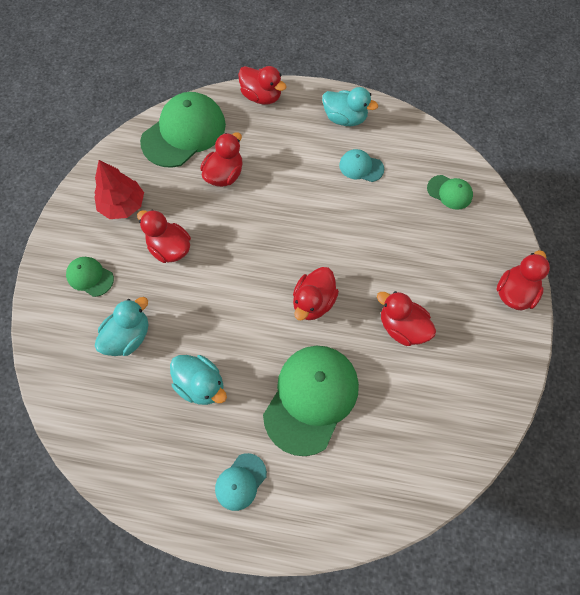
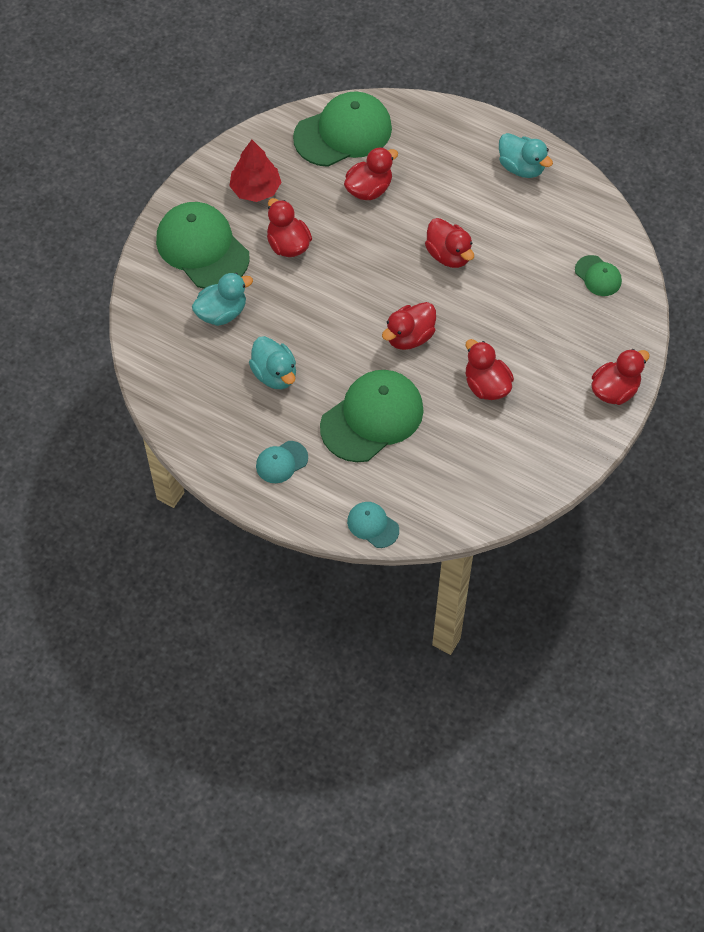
camera: 20 degrees right, 5 degrees down
(90, 277) = (202, 248): green cap -> green cap, size x2.08
(261, 97) = (441, 118): red duck -> red duck (448, 255)
(361, 167) = (516, 223): turquoise cap -> turquoise cap (372, 525)

